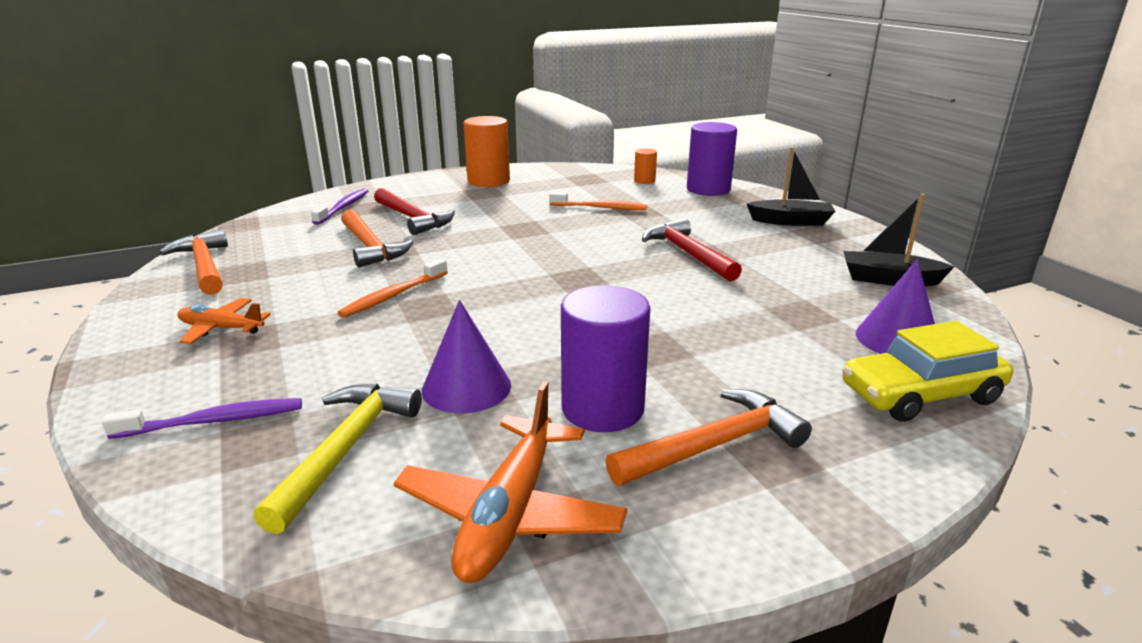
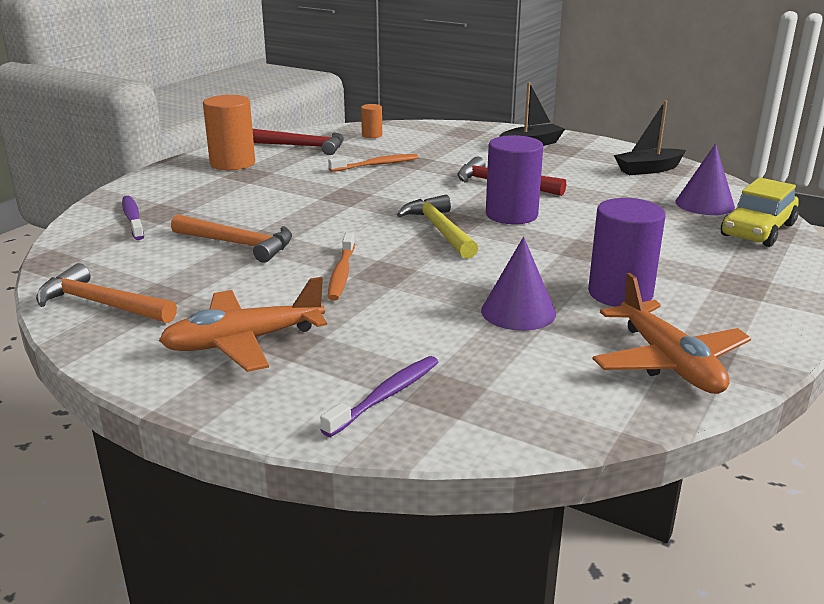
camera: 35 degrees left, 0 degrees up
(221, 329) = (243, 342): orange plane -> orange plane, size x1.66
(345, 449) = (513, 373): yellow hammer -> yellow hammer (439, 230)
(413, 218) = (228, 211): red hammer -> red hammer (303, 146)
(708, 189) = (434, 132): purple cylinder -> purple cylinder (511, 215)
(714, 445) = (707, 290): orange hammer -> none

